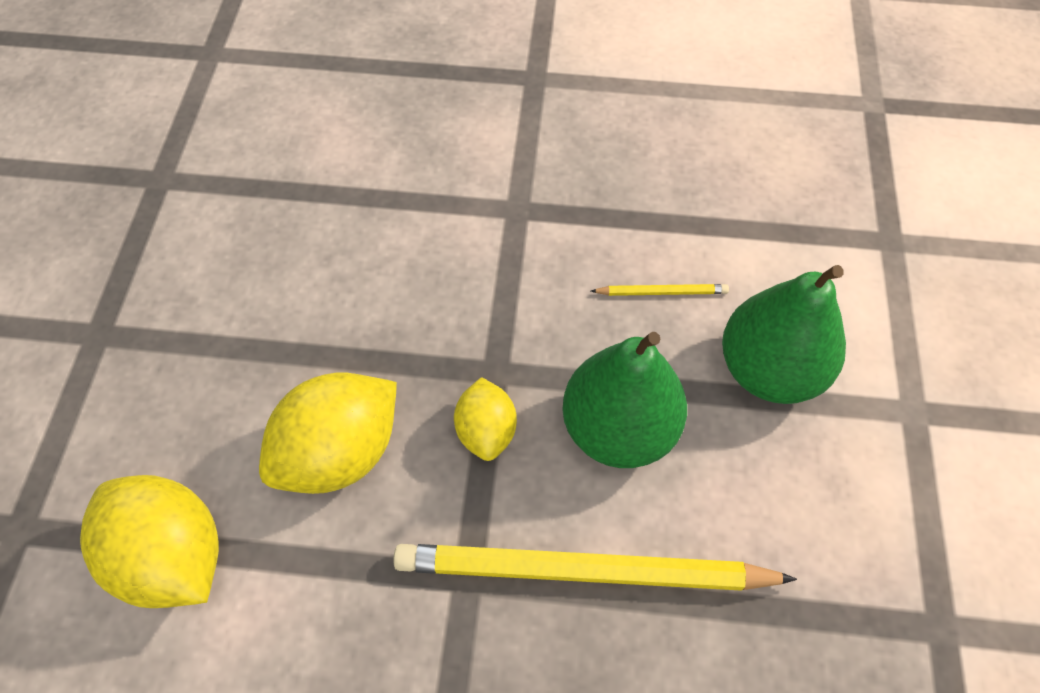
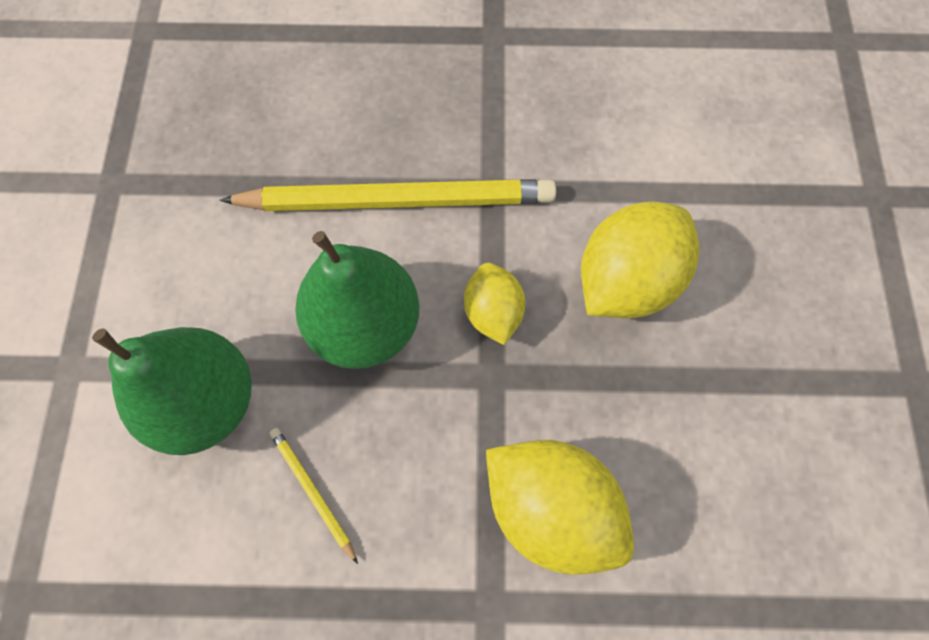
camera: 175 degrees right, 10 degrees up
(172, 557) = (739, 185): yellow lemon -> yellow lemon (551, 508)
(662, 292) = (312, 492): yellow pencil -> yellow pencil turned 60 degrees clockwise

